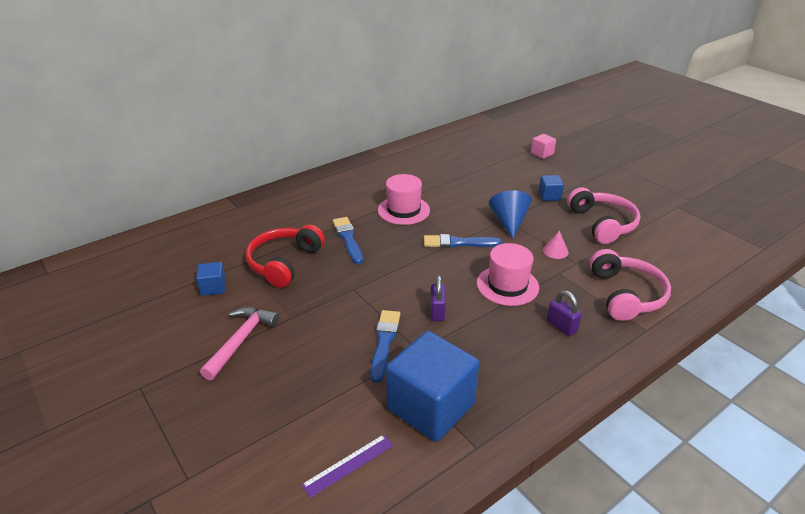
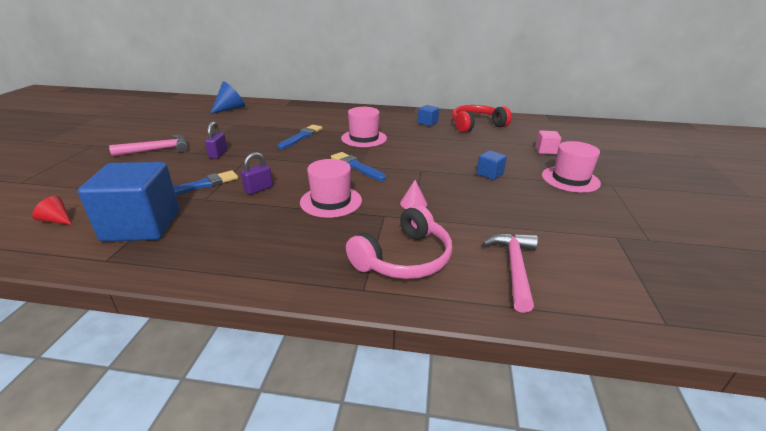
camera: 45 degrees right, 5 degrees down
(213, 287) = (200, 127): blue cube -> blue cube (427, 123)
(284, 262) = (249, 132): red headphones -> red headphones (476, 125)
(348, 464) = (57, 220): purple ruler -> red cone
(509, 222) = (418, 173): blue cone -> blue cone (230, 109)
(561, 326) = (307, 243): purple padlock -> purple padlock (218, 154)
(595, 174) = (570, 179): none -> pink hat
(602, 223) = (498, 209): pink headphones -> none
(676, 261) = (514, 268): none -> pink hammer

